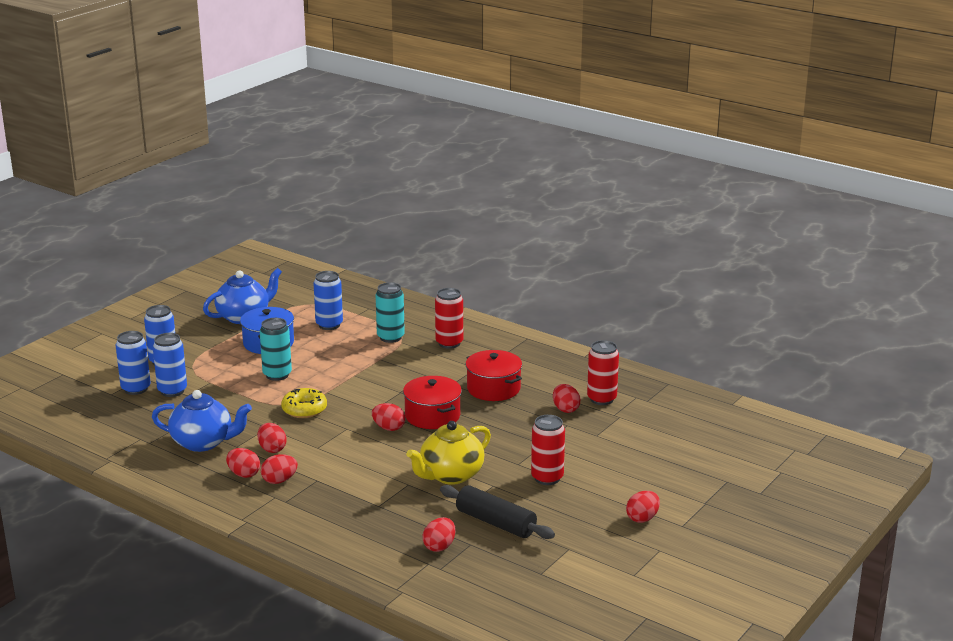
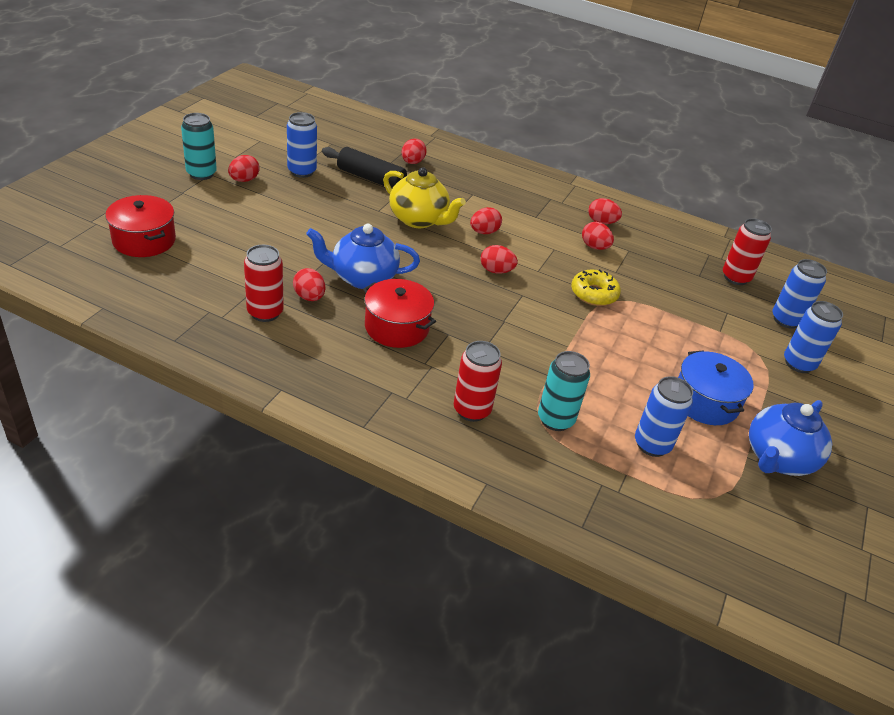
camera: 165 degrees right, 15 degrees up
(172, 391) = (747, 317): blue can -> blue can (302, 171)
(203, 442) = (661, 254): blue teapot -> blue teapot (362, 278)
(277, 375) = (655, 344): turquoise can -> turquoise can (201, 174)
(279, 480) = (567, 216): red egg -> red egg (484, 232)
(432, 416) = (456, 287): red pot -> red pot (144, 240)
(450, 475) = (419, 219): yellow teapot -> yellow teapot turned 90 degrees clockwise
(547, 478) = (328, 216): red can -> red can (735, 277)

